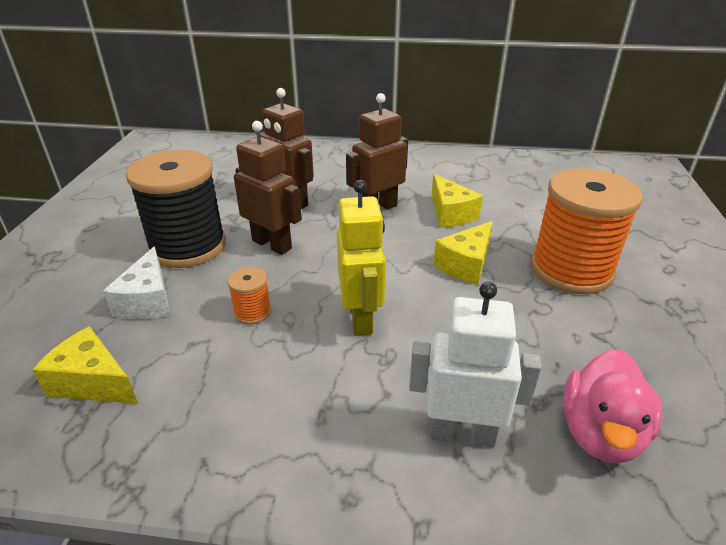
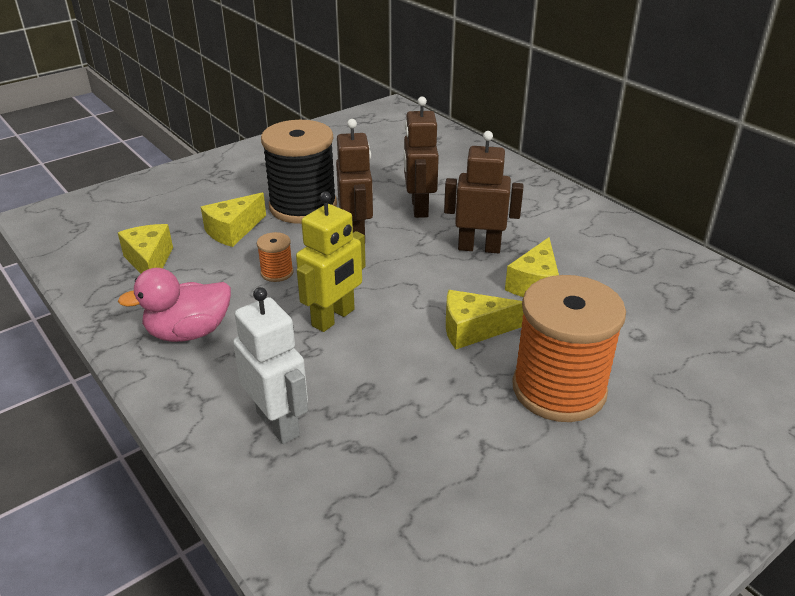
camera: 45 degrees right, 0 degrees up
(147, 301) = (233, 231): white cheese -> yellow cheese
(600, 433) = (361, 492): pink duck -> pink duck (189, 332)

